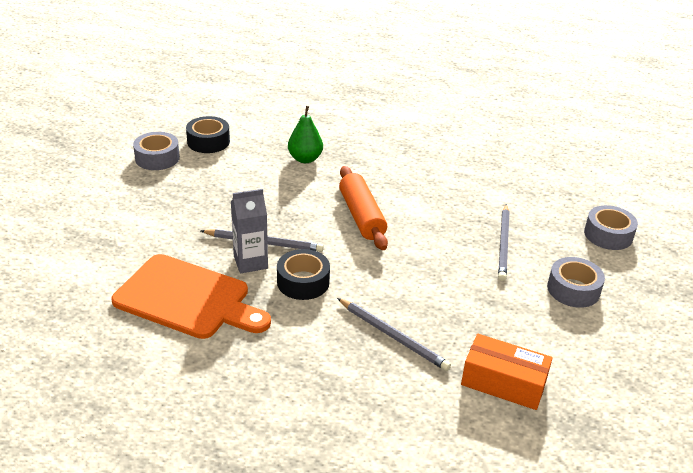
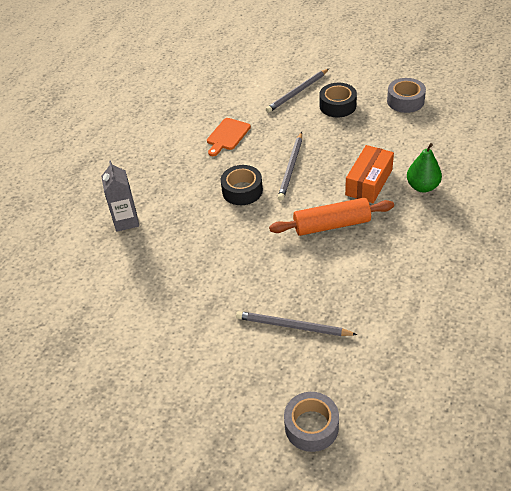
camera: 100 degrees right, 10 degrees up
(187, 299) = (227, 136): orange cutting board -> orange cutting board, size x0.52
(208, 142) = (439, 125): black tape -> black tape (337, 106)
(250, 262) = (266, 162): grey carton -> grey carton (126, 221)
(392, 336) = (177, 240): grey pencil -> grey pencil (297, 92)
(503, 382) = (118, 302): orange box -> orange box (369, 182)
(573, 289) = (222, 372): grey tape -> none

